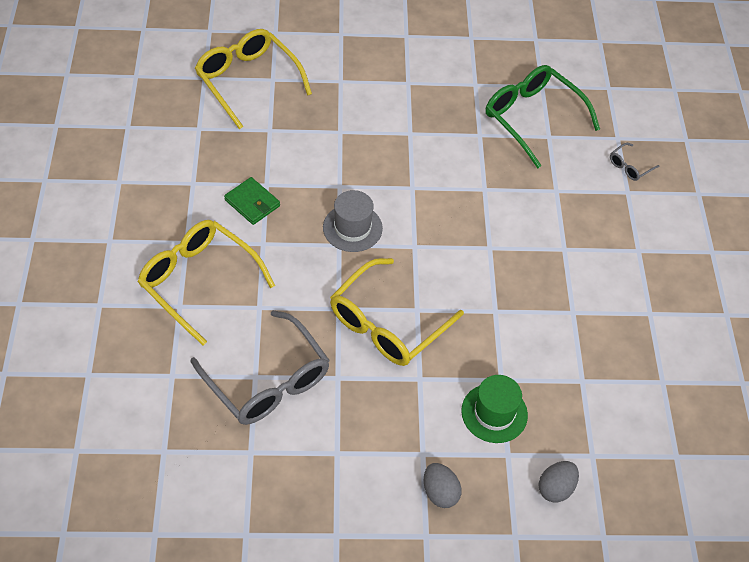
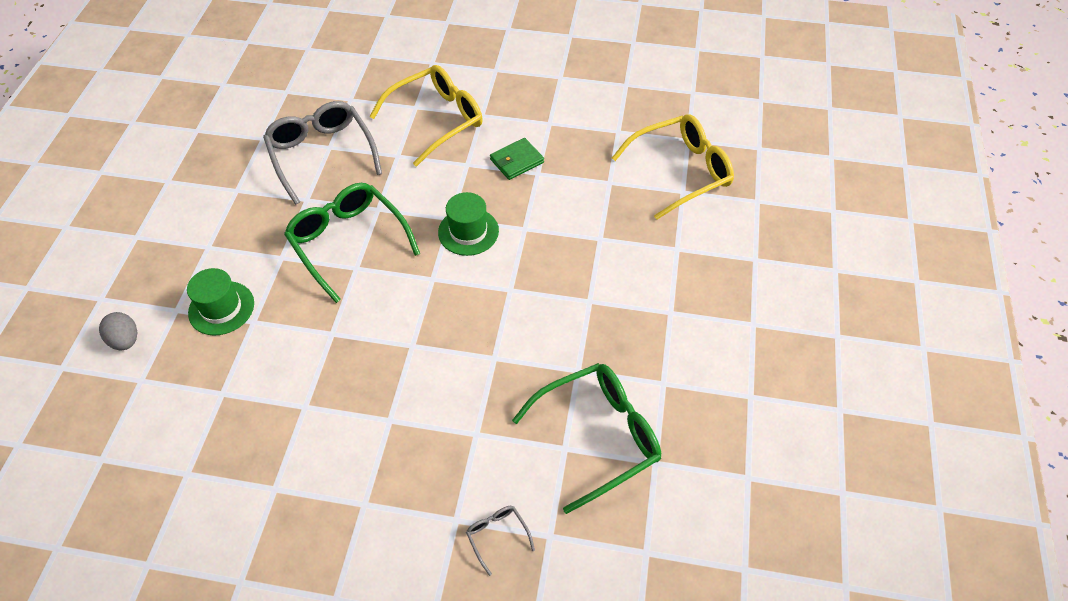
camera: 105 degrees right, 0 degrees up
(268, 381) = (322, 154): grey glasses -> grey glasses turned 90 degrees clockwise
(352, 228) = (468, 231): grey hat -> green hat
(387, 324) = (348, 242): yellow glasses -> green glasses
(440, 492) = (167, 253): grey egg -> none

